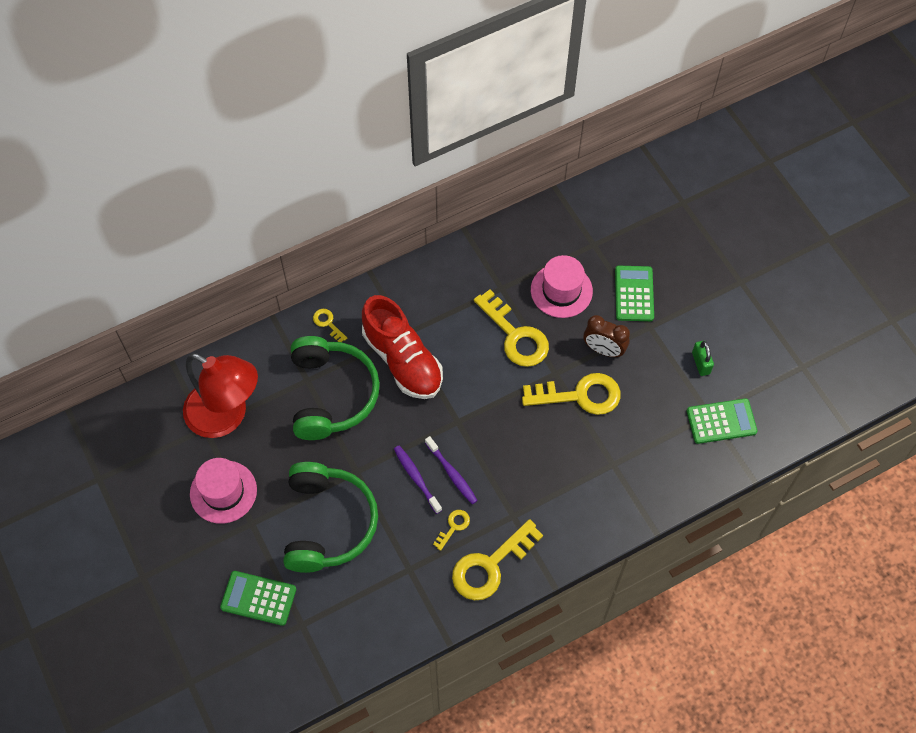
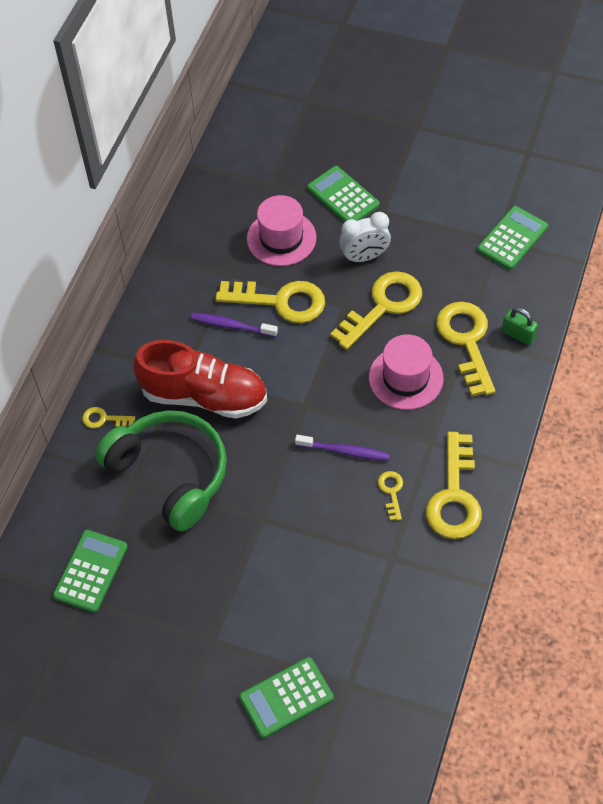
camera: 40 degrees left, 5 degrees down
(223, 492) = (157, 637): pink hat -> pink hat (406, 378)
(226, 416) = (91, 571): red lamp -> green calculator
(328, 523) = (281, 581): green headphones -> none
(416, 478) = (318, 480): purple toothbrush -> purple toothbrush (231, 326)
(603, 350) = (364, 257): brown clock -> white clock
(610, 468) = (466, 341): none -> yellow key
(701, 363) = (450, 208): green padlock -> green padlock (518, 334)

